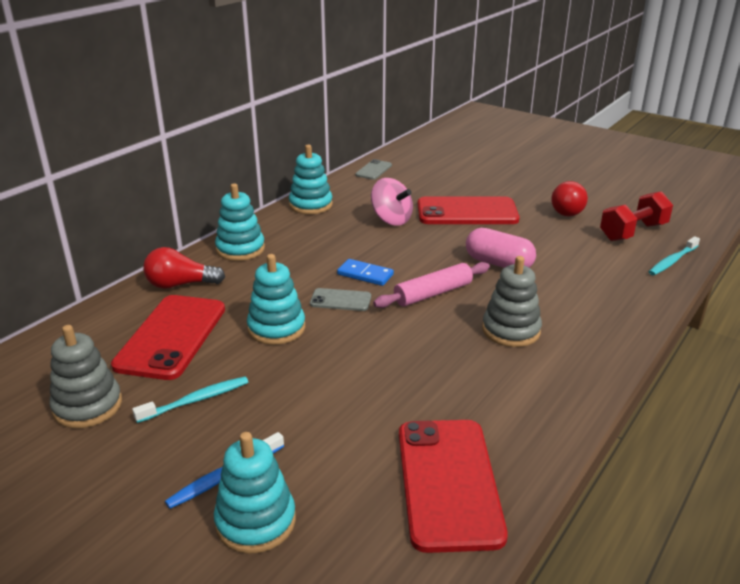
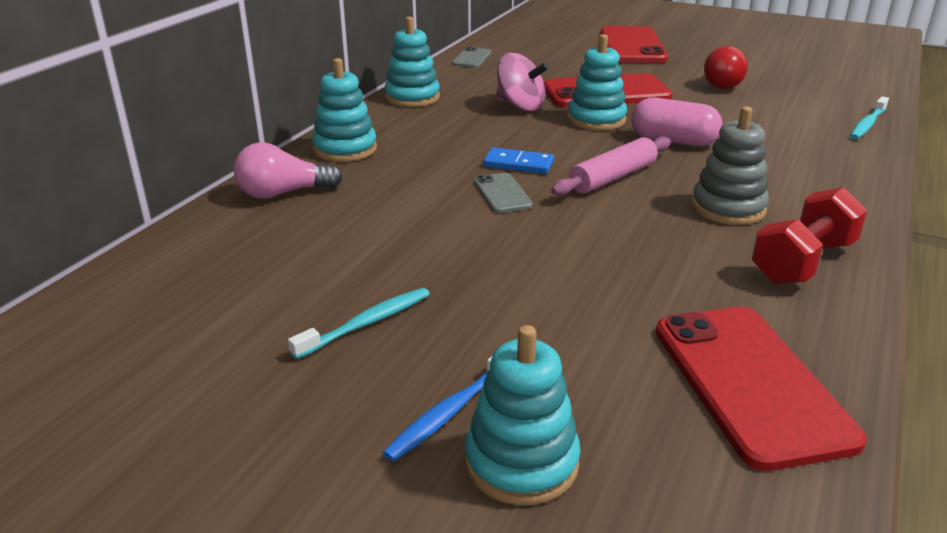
camera: 10 degrees left, 0 degrees up
(87, 406) = (214, 346): grey stacking toy -> none
(171, 337) = (298, 253): red phone -> red phone (632, 46)
(180, 284) = (283, 193): red light bulb -> pink light bulb
(276, 328) = (435, 231): turquoise stacking toy -> turquoise stacking toy (596, 119)
(340, 300) = (502, 193): grey phone -> grey phone turned 75 degrees clockwise
(633, 232) = (806, 100): red dumbbell -> red dumbbell (803, 262)

